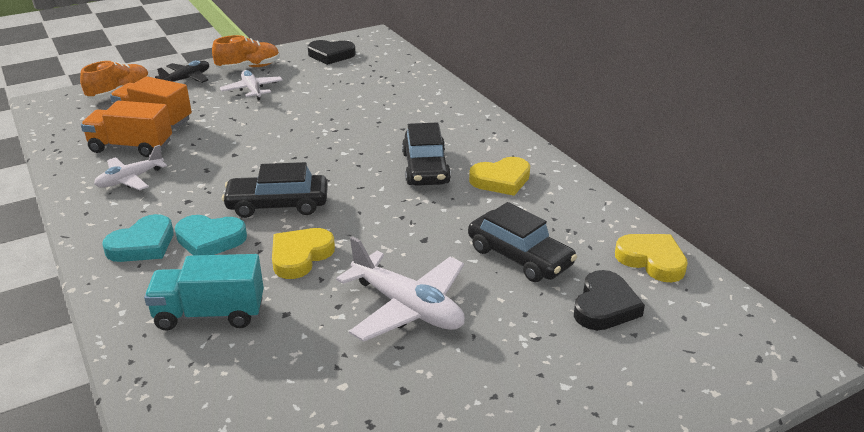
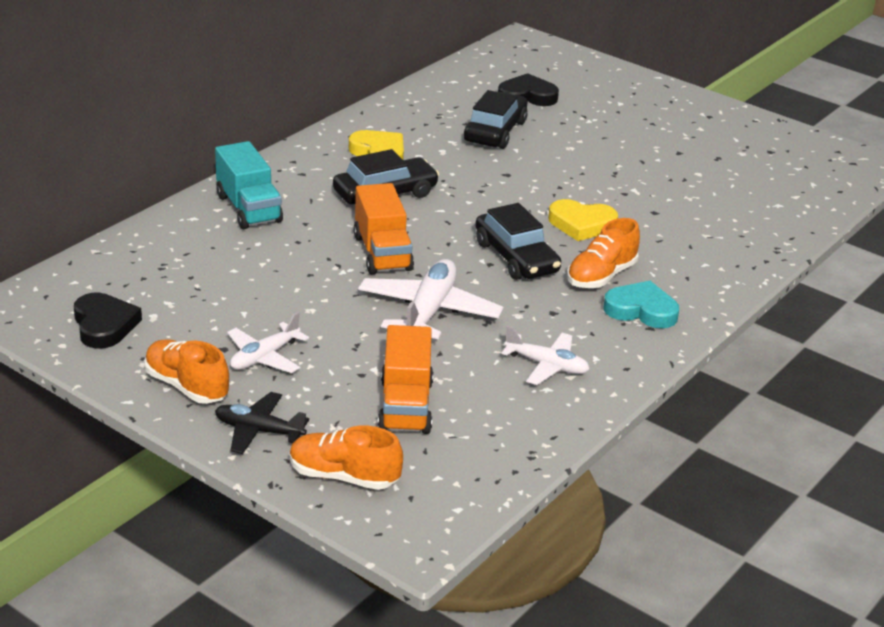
camera: 115 degrees left, 0 degrees up
(131, 147) = (480, 396): orange truck -> orange truck (382, 253)
(210, 240) = (601, 276): turquoise heart -> orange shoe
(210, 314) = (688, 244): turquoise truck -> turquoise truck (248, 209)
(407, 307) = (599, 165): white plane -> white plane (428, 312)
(652, 260) = (454, 83): yellow heart -> none

